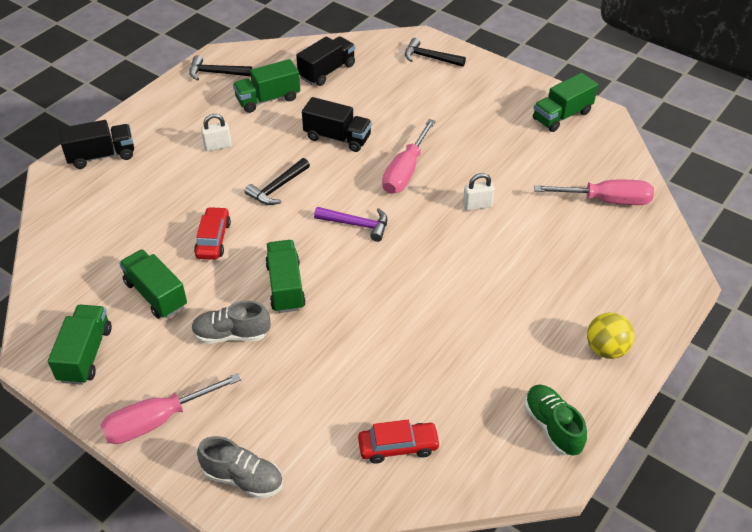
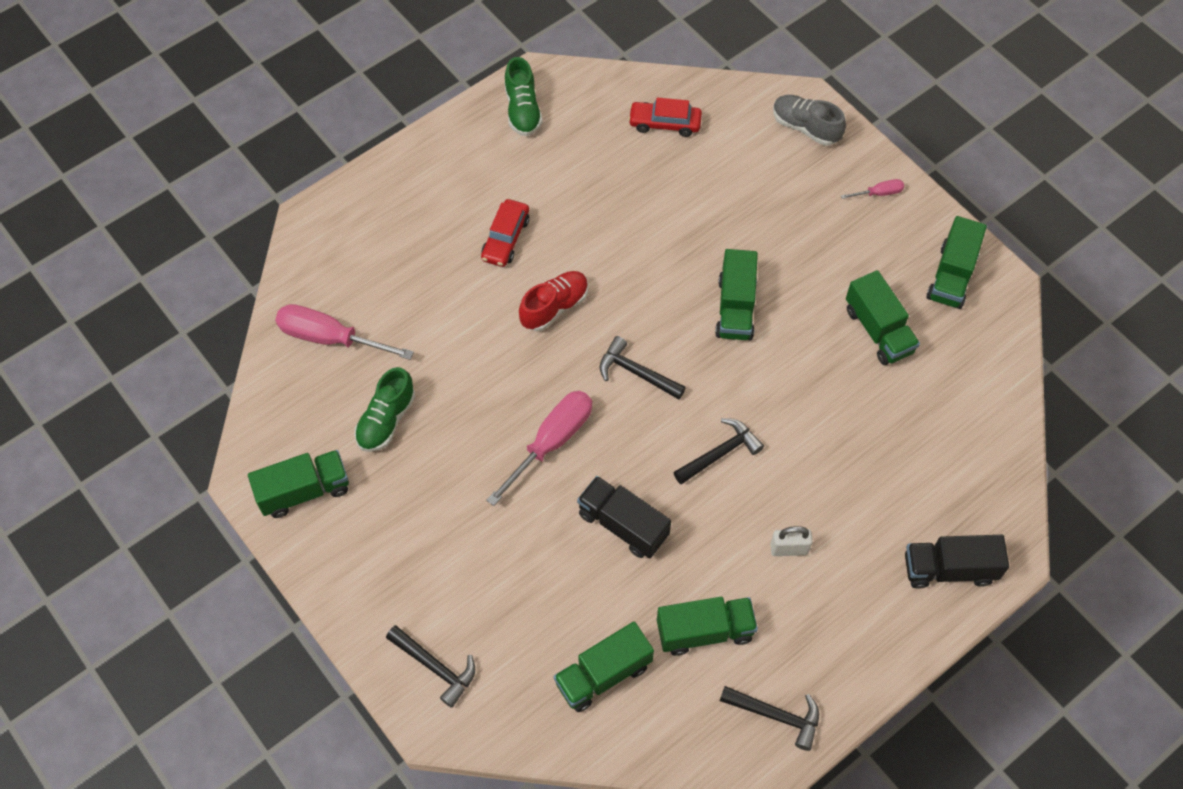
camera: 165 degrees left, 15 degrees up
(158, 420) = (878, 193): pink screwdriver -> pink screwdriver, size x0.48
(213, 239) = (809, 391): red car -> red car (505, 239)
(231, 335) = (800, 264): grey shoe -> none
(327, 71) = (603, 674): black truck -> green truck
(357, 225) = (636, 372): purple hammer -> black hammer
(440, 256) = (554, 307): none -> red shoe
(477, 205) = (484, 367): white padlock -> none
(531, 161) = (386, 420): none -> green shoe
(606, 349) = (435, 166): yellow ball -> none

